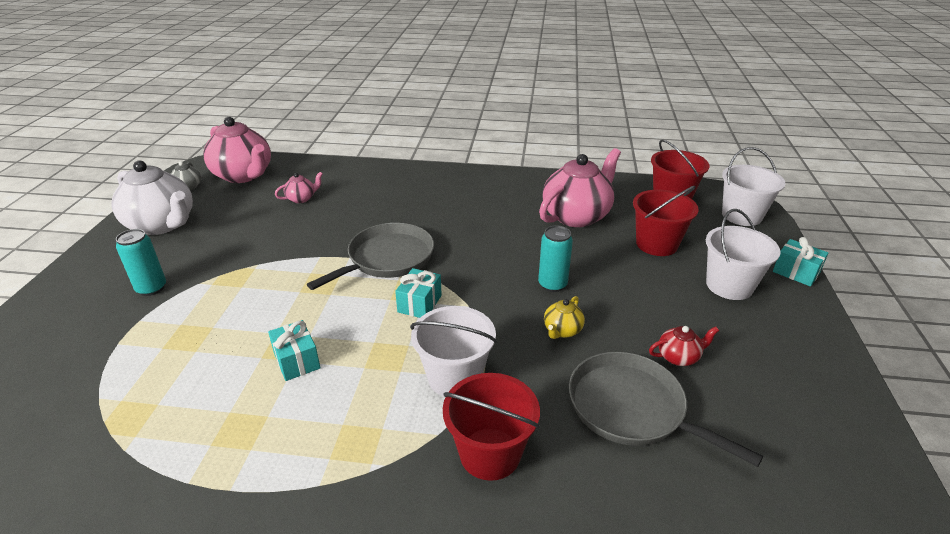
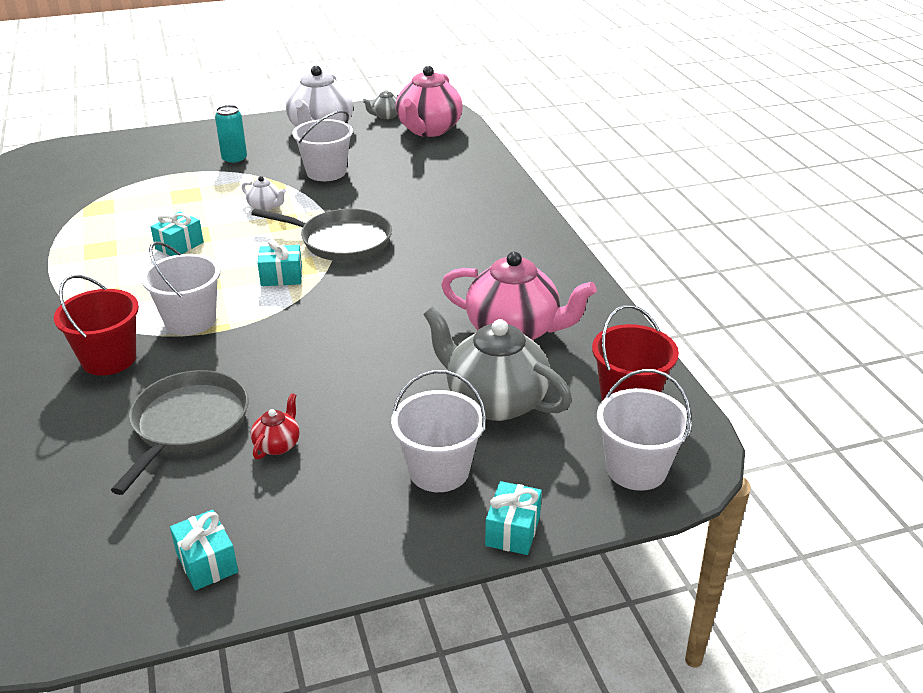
camera: 65 degrees right, 0 degrees up
(252, 240) = (326, 172): none -> white bucket
(278, 288) = (265, 207): none -> white teapot
(301, 198) = (411, 169): pink teapot -> none
(552, 284) = (358, 342): turquoise can -> none
(562, 330) = (283, 363): yellow teapot -> none
(656, 244) = (495, 401): red bucket -> grey teapot
(678, 357) = (277, 445): red teapot -> red teapot turned 120 degrees counterclockwise
(827, 428) = (207, 562): none -> turquoise gift

